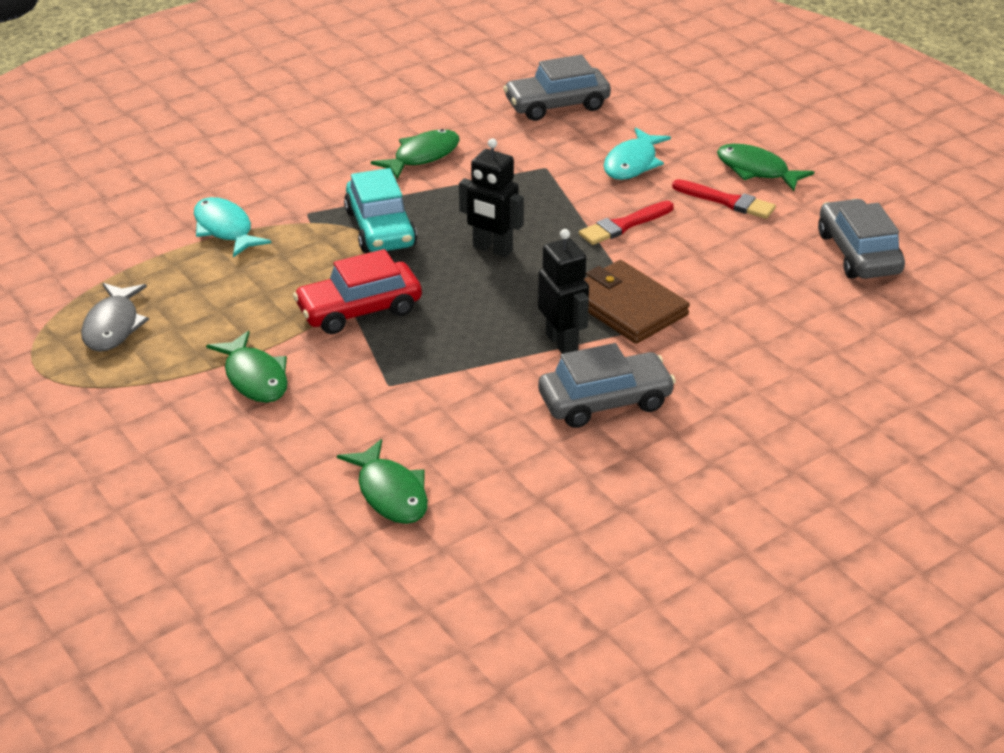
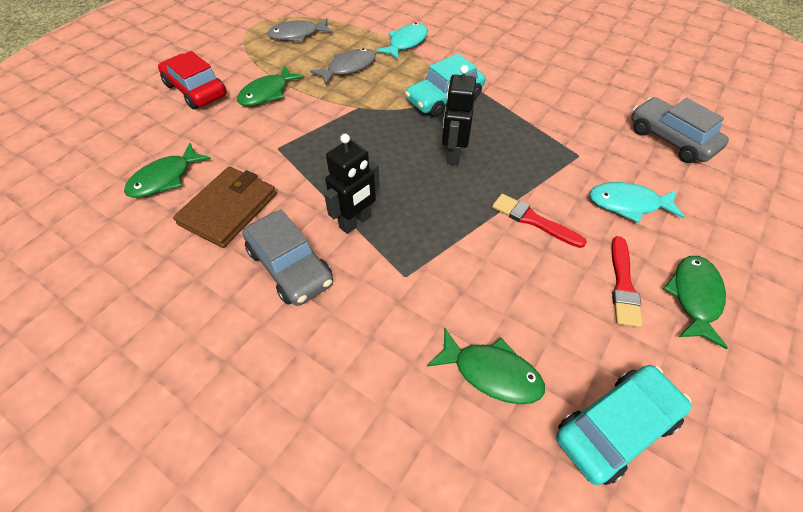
camera: 70 degrees right, 15 degrees up
(248, 292) = (348, 68): none -> grey fish
(359, 310) = (351, 114): red car -> red car (196, 90)
(422, 156) = (542, 93): green fish -> green fish (491, 373)
(627, 307) = (420, 250): brown wallet -> brown wallet (228, 209)
(858, 253) = (615, 427): grey car -> turquoise car

